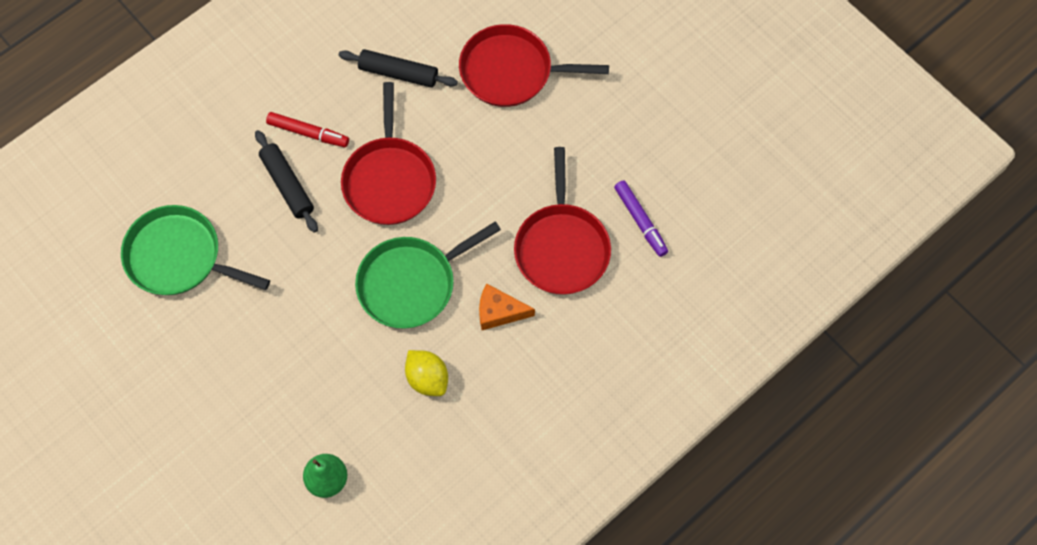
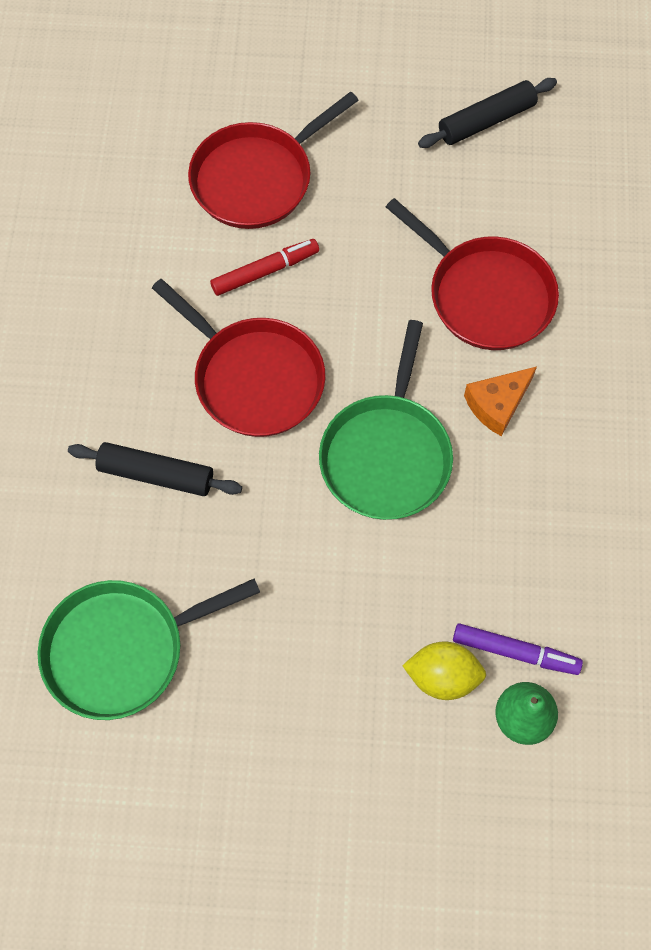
camera: 45 degrees left, 0 degrees up
(308, 133) = (120, 406): red marker -> red marker (265, 271)
(398, 73) = (148, 271): black rolling pin -> black rolling pin (486, 121)
(427, 379) = (504, 528): yellow lemon -> yellow lemon (442, 676)
(640, 221) = (526, 210): purple marker -> purple marker (515, 652)

